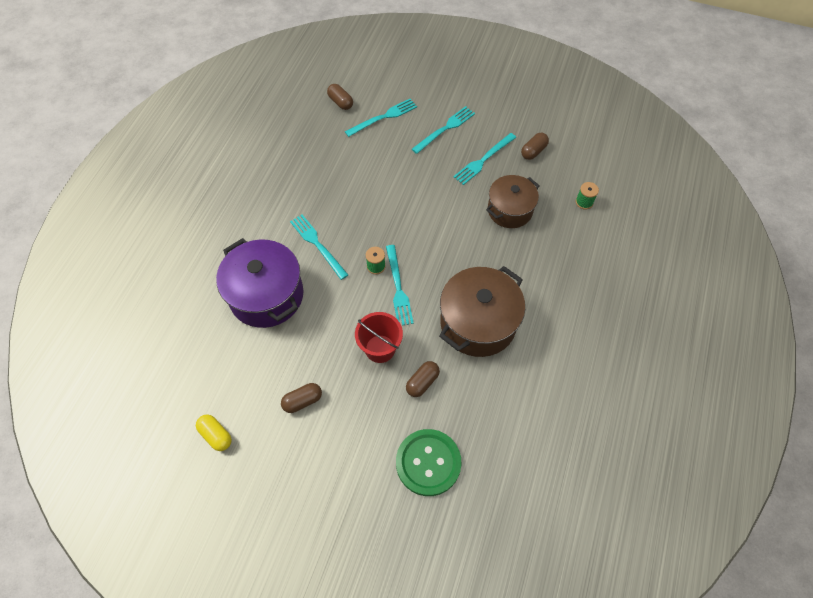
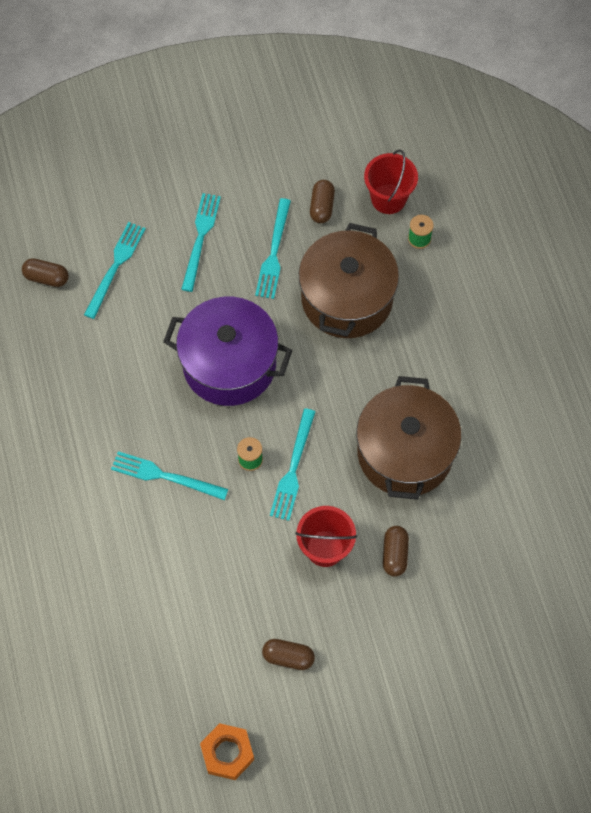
camera: 35 degrees left, 5 degrees up
(216, 435) = (227, 753): yellow capsule -> orange nut
(266, 295) = (156, 572): purple pot -> purple pot (229, 364)
(302, 401) = (288, 657): brown capsule -> brown capsule turned 75 degrees clockwise
(398, 288) = (293, 468): turquoise fork -> turquoise fork turned 60 degrees clockwise
(428, 462) = (459, 631): green button -> none
(510, 210) = (347, 298): brown pot -> brown pot, size x1.52
(580, 169) = (388, 199): none -> red bucket

